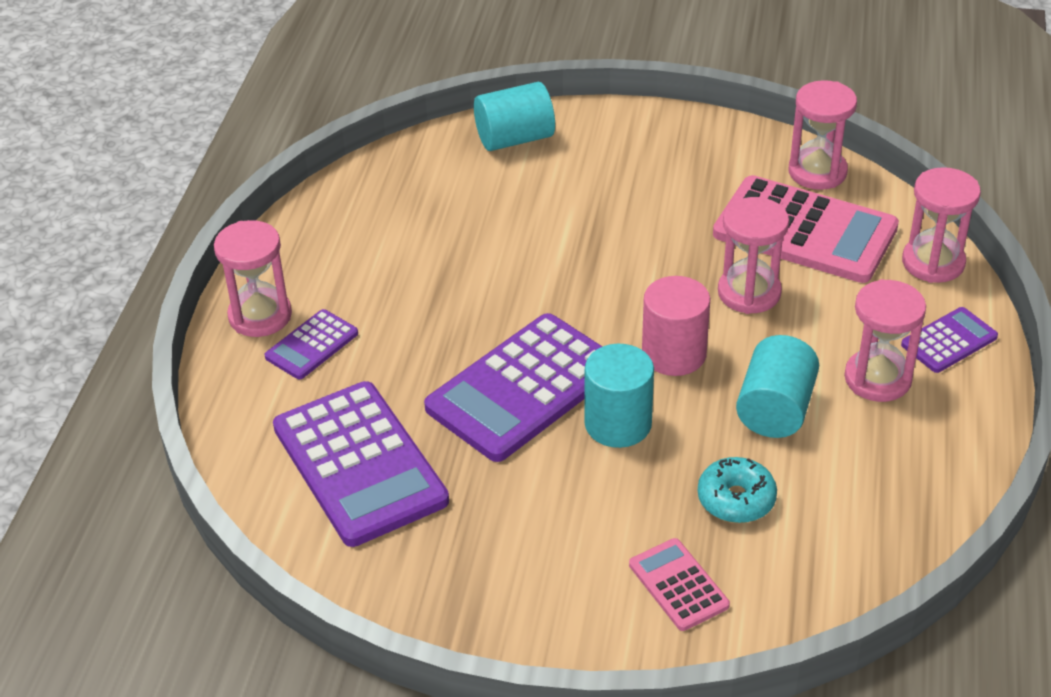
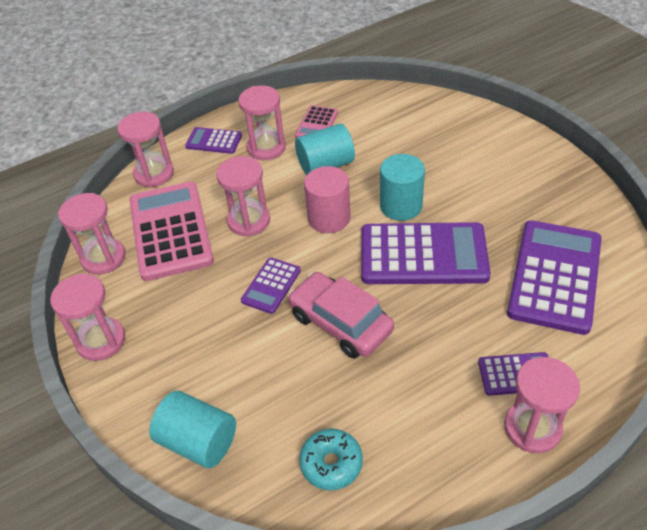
camera: 130 degrees left, 5 degrees up
(520, 276) = (340, 323): none -> pink car
(628, 258) = (271, 286): none -> purple calculator
(678, 585) = (462, 134): pink calculator -> pink calculator (316, 124)
(697, 131) = (101, 341): none -> pink hourglass
(736, 499) = (395, 145): turquoise donut -> turquoise donut (331, 463)

